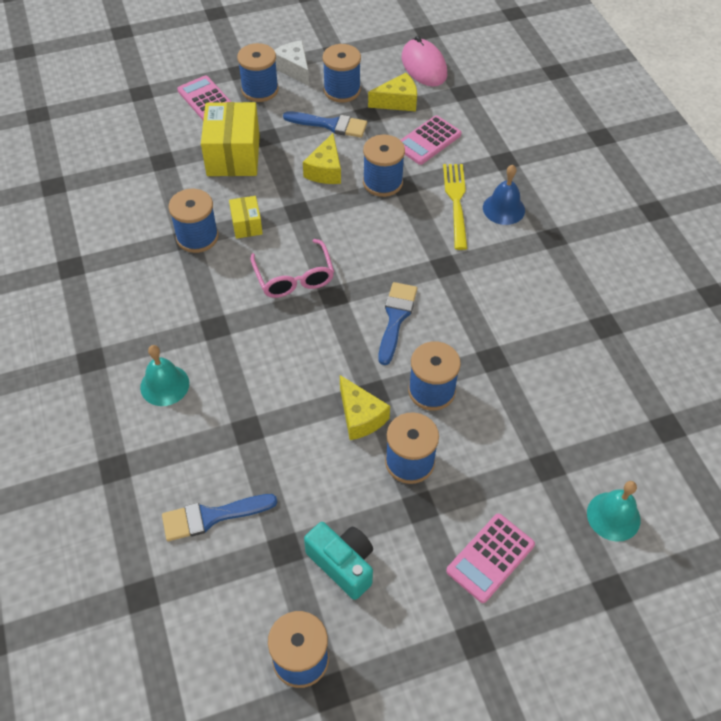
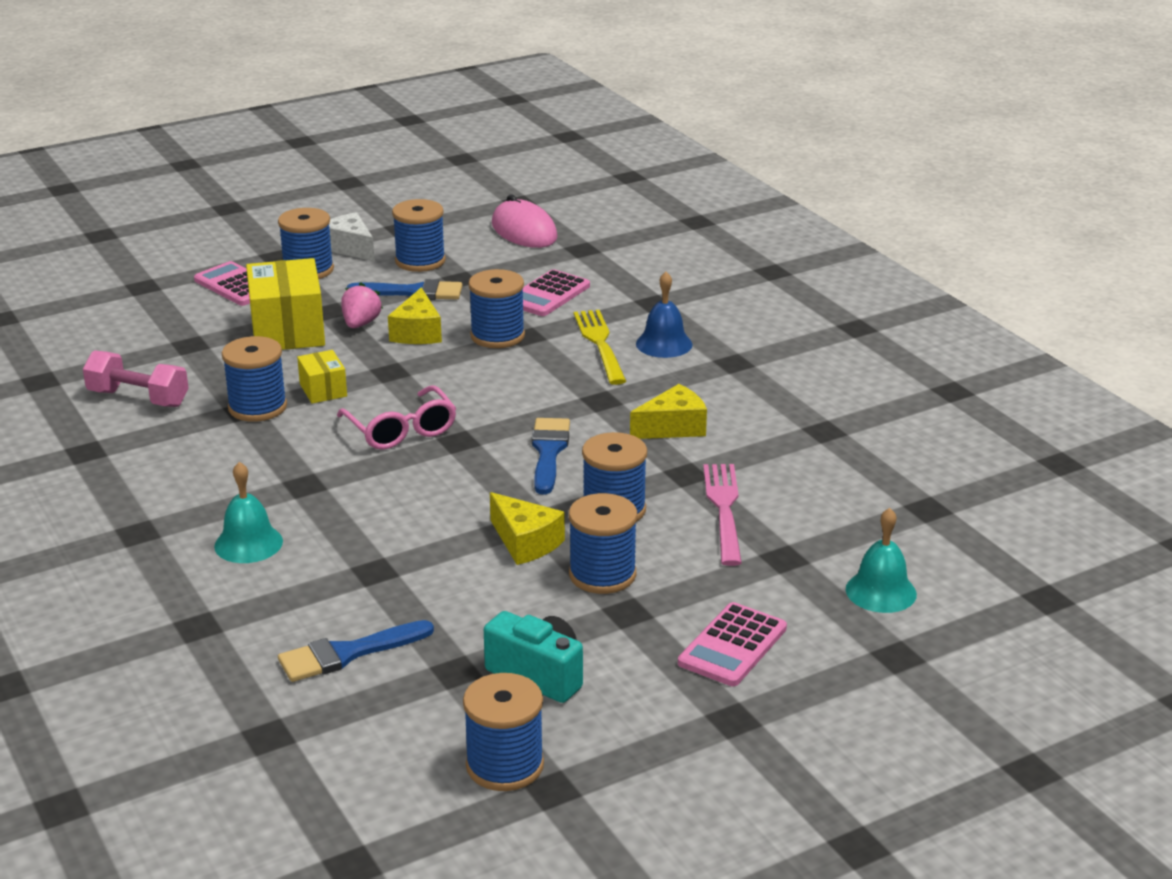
camera: 10 degrees left, 25 degrees down
(116, 215) = (138, 398): none -> pink dumbbell
(286, 155) = (360, 324): none -> pink strawberry
(397, 102) = (497, 264): yellow cheese -> yellow cheese (673, 427)
(513, 403) = (724, 509): none -> pink fork

